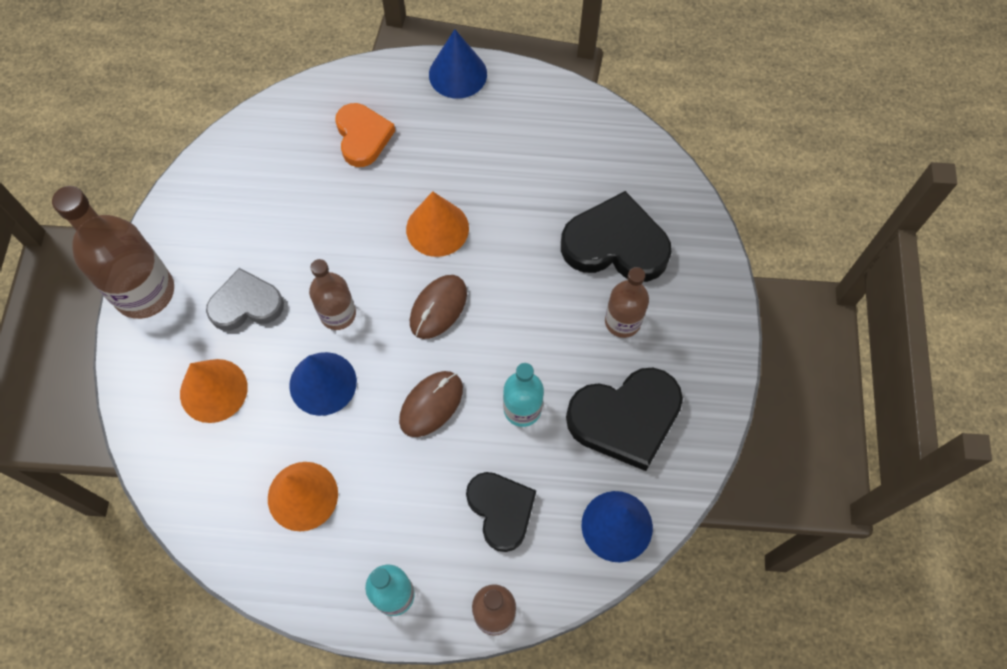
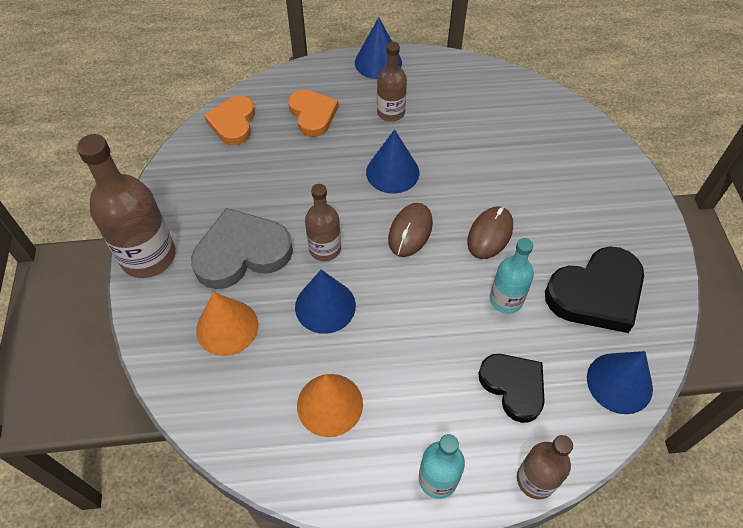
camera: 10 degrees left, 10 degrees down
(246, 304) = (242, 253): grey heart -> grey heart, size x1.50
(268, 134) = (233, 123): none -> orange heart
(431, 404) = (426, 308): brown mouse -> brown mouse (490, 234)
(437, 228) = (392, 172): orange cone -> blue cone
(615, 244) = (542, 163): black heart -> none
(622, 321) = (567, 219): brown bottle -> brown bottle (390, 112)

